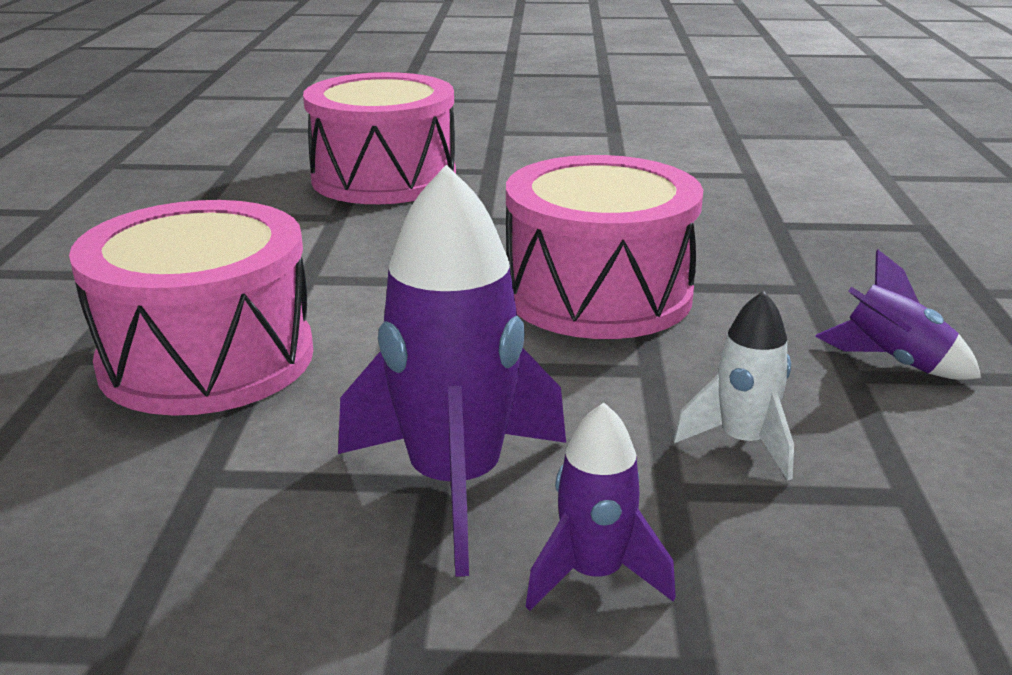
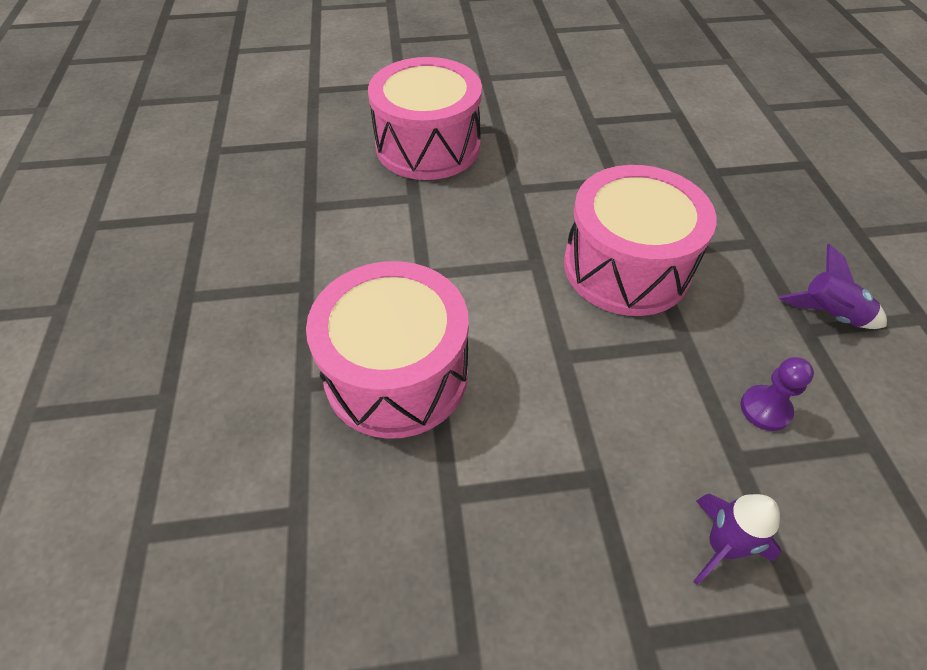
camera: 10 degrees left, 25 degrees up
(455, 484) = (610, 477): purple rocket -> none
(742, 443) = (765, 409): white rocket -> purple pawn

